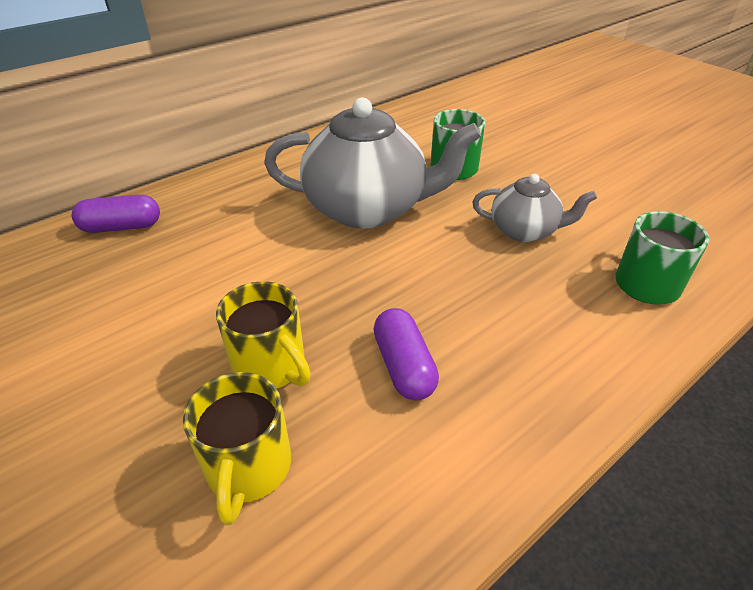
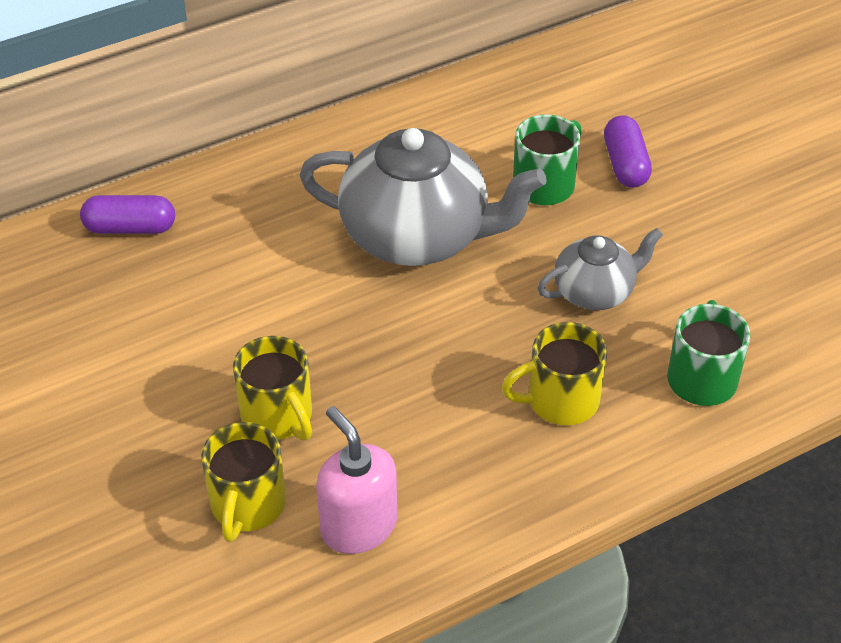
camera: 10 degrees right, 5 degrees up
(378, 473) = (358, 526): none -> pink soap dispenser
(403, 366) = (407, 434): purple capsule -> purple capsule (625, 165)
(524, 231) = (595, 292): grey teapot -> grey teapot turned 45 degrees counterclockwise
(535, 316) = (560, 400): none -> yellow mug

